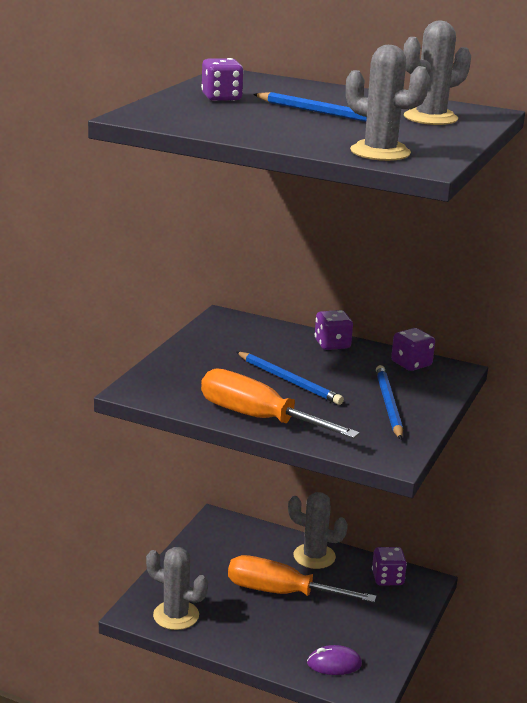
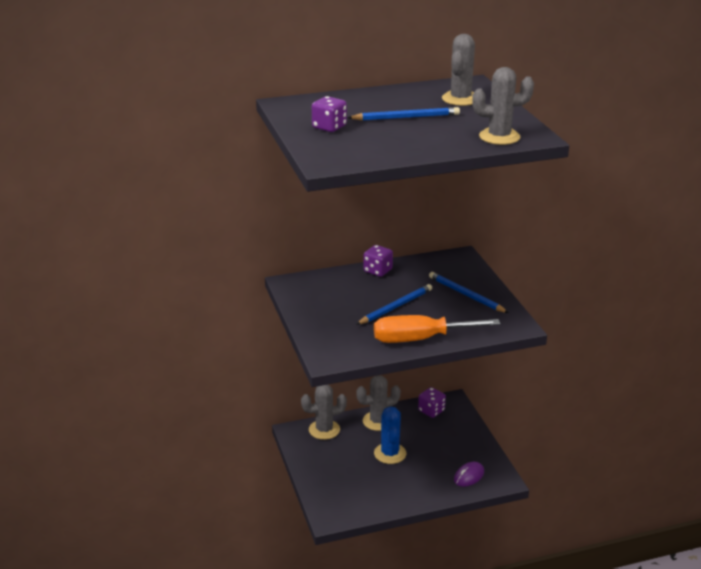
camera: 40 degrees left, 5 degrees up
(176, 615) = (354, 504): grey cactus -> grey cactus (324, 430)
(281, 592) = (390, 453): orange screwdriver -> blue cactus
(289, 381) = (395, 307): blue pencil -> blue pencil turned 45 degrees counterclockwise
(411, 364) = (436, 263): purple dice -> none

